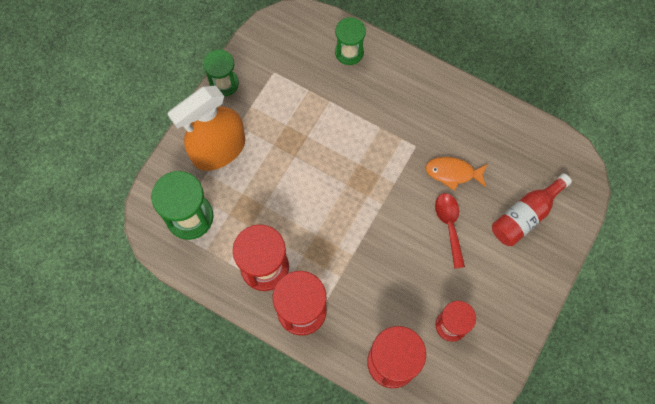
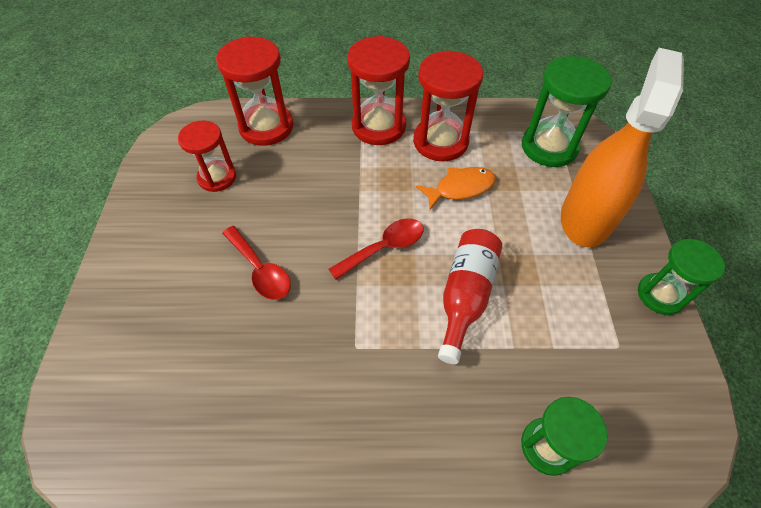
camera: 150 degrees right, 15 degrees down
(363, 199) = (384, 248): none -> red spoon
(453, 173) = (284, 338): orange fish -> orange fish (460, 188)
(525, 215) = (157, 332): red bottle -> red bottle (465, 296)

